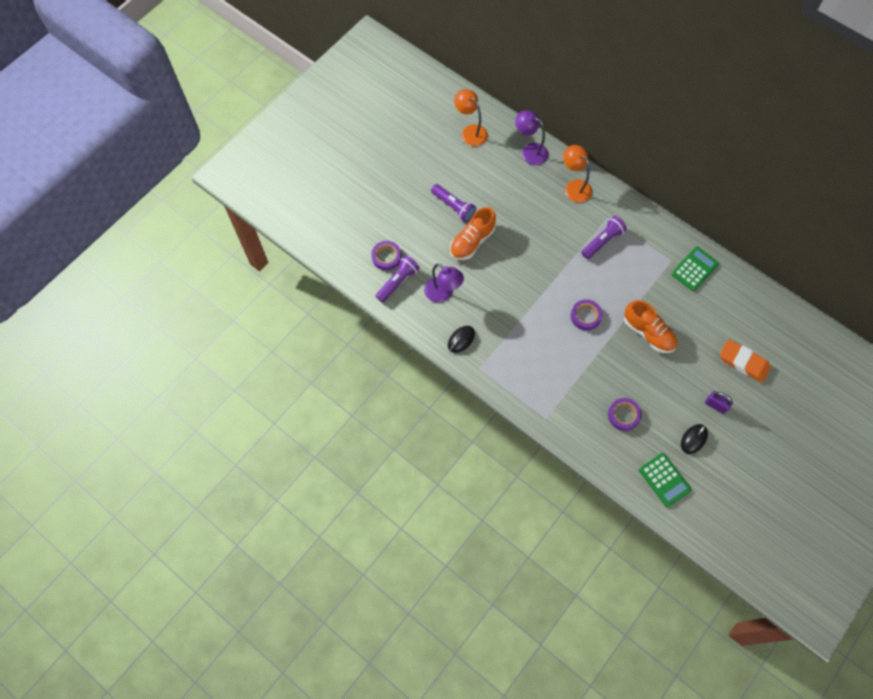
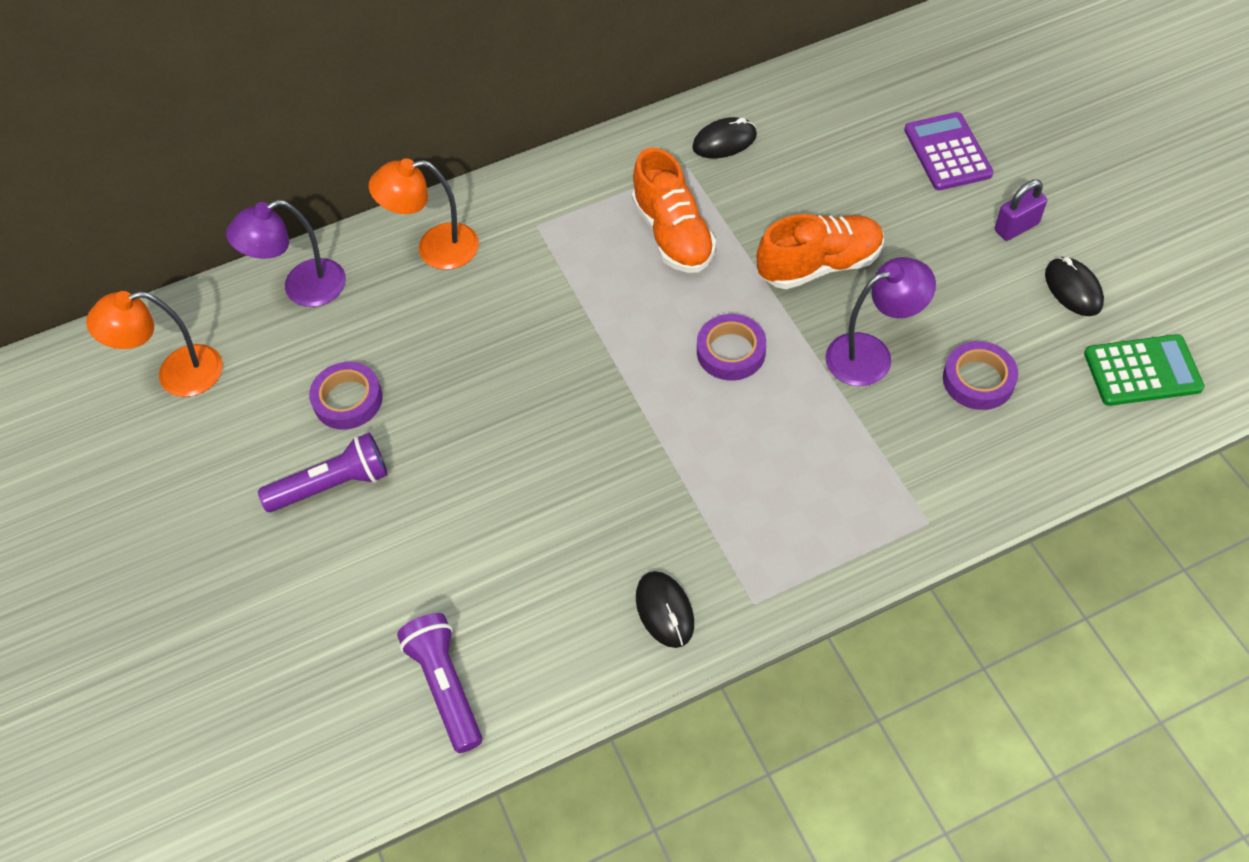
camera: 60 degrees left, 10 degrees down
(386, 257) = (366, 684): purple tape -> purple tape (348, 400)
(443, 294) = (531, 600): purple lamp -> purple lamp (871, 354)
(472, 241) = (440, 485): orange shoe -> orange shoe (673, 234)
(602, 241) = (583, 254): purple flashlight -> none
(694, 269) = (724, 141): green calculator -> black mouse
(743, 362) = (947, 152): orange eraser -> purple calculator

